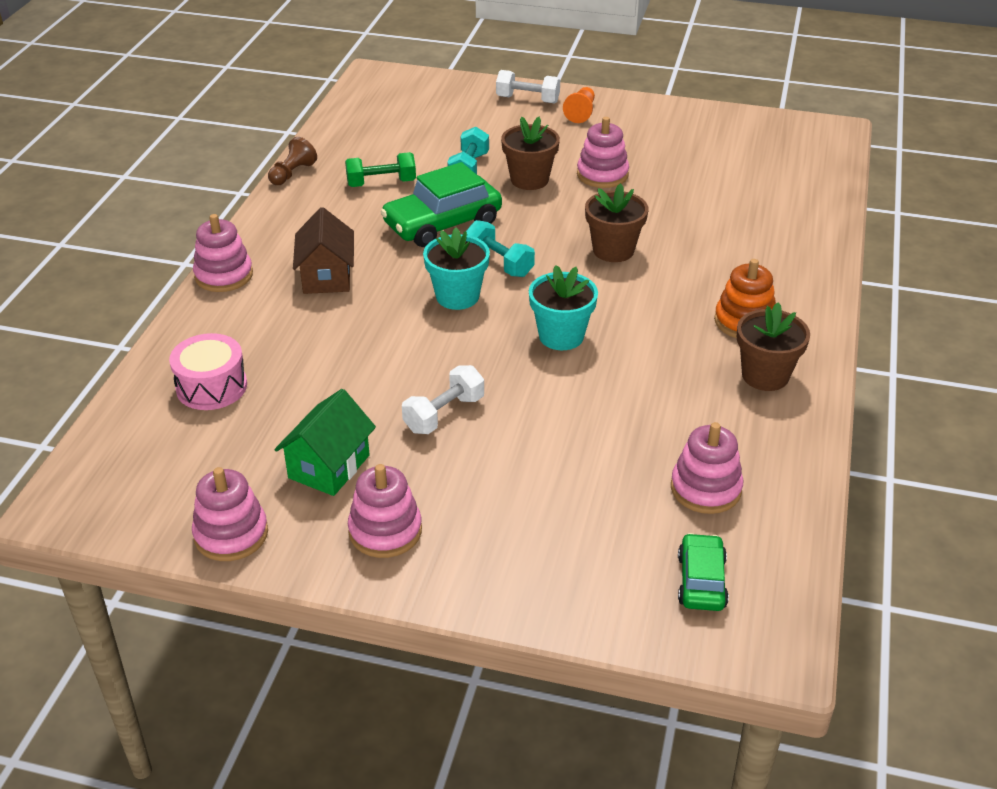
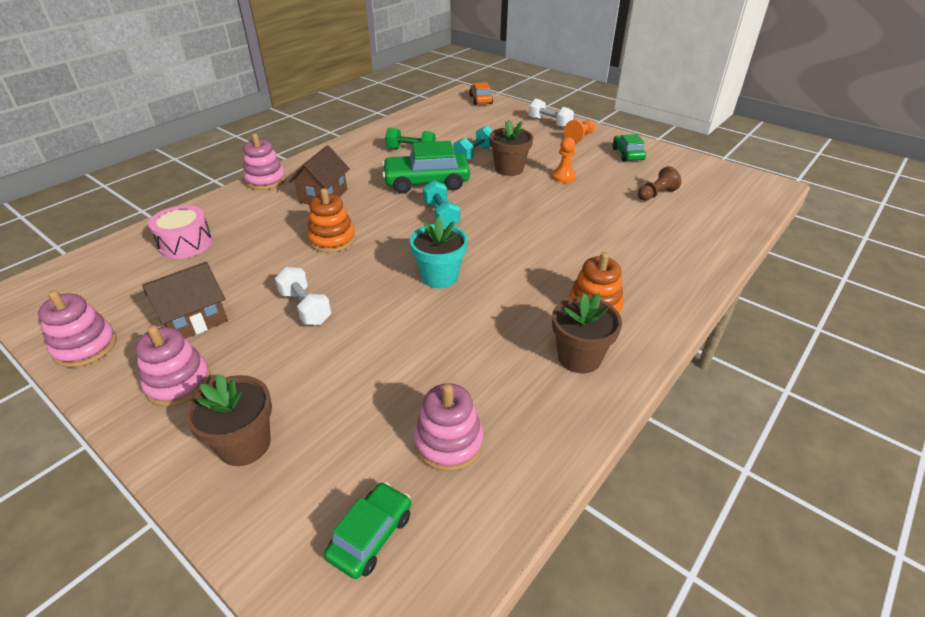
camera: 25 degrees right, 0 degrees up
(292, 173) = (364, 134): brown pawn -> brown pawn (656, 194)
(329, 466) = (194, 320): green house -> brown house
(396, 329) = (332, 239): none -> orange stacking toy
(406, 81) = (480, 99): none -> orange car
(444, 414) = (305, 308): white dumbbell -> white dumbbell turned 75 degrees clockwise
(457, 296) = (392, 230): turquoise flower pot -> none
(602, 175) = (563, 177): pink stacking toy -> orange pawn
(613, 250) = (530, 227): brown flower pot -> brown flower pot (244, 444)
(654, 124) = (627, 154): none -> green car

